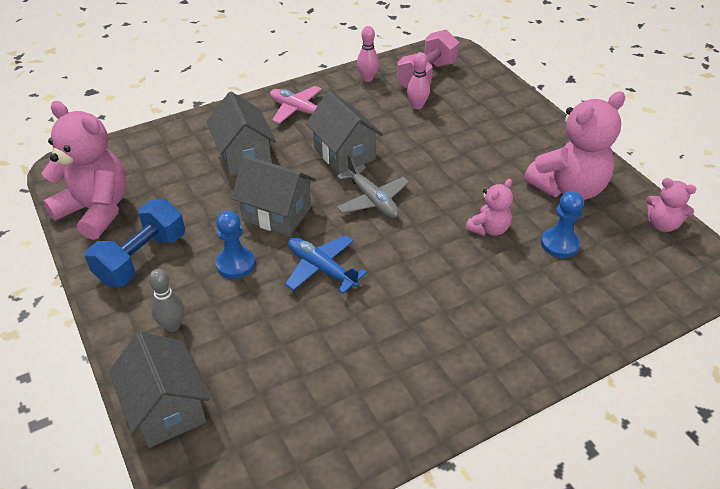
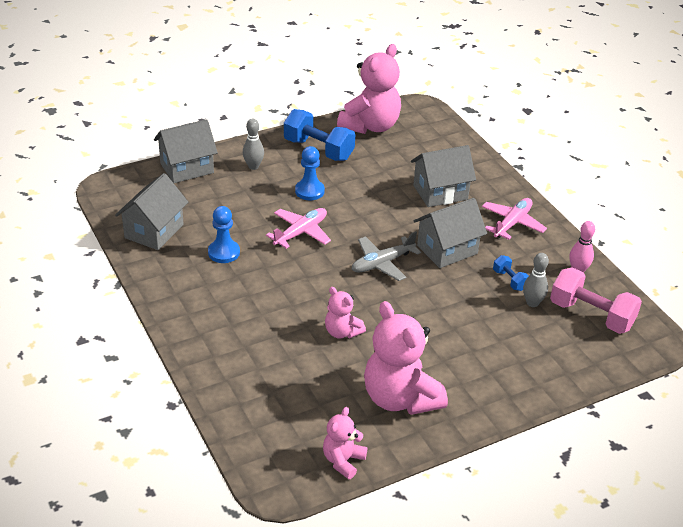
camera: 90 degrees right, 5 degrees down
(277, 214) = (365, 210): grey house -> grey house (154, 231)
(321, 269) = (301, 232): blue plane -> pink plane
(387, 117) = (509, 280): none -> blue dumbbell
(417, 106) = (532, 303): pink bowling pin -> grey bowling pin
(559, 244) = (319, 376): blue pawn -> blue pawn (224, 252)

